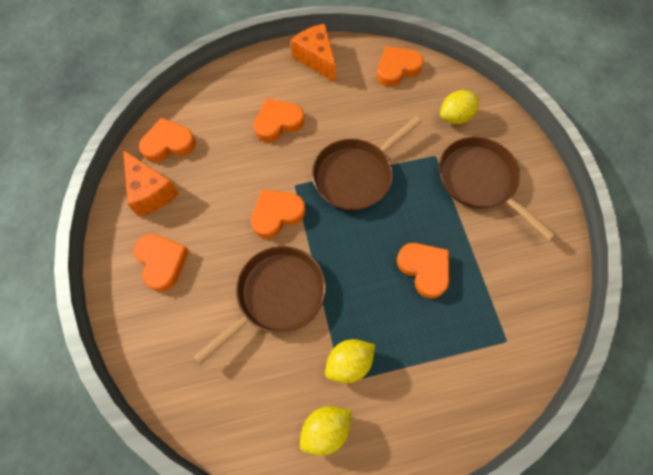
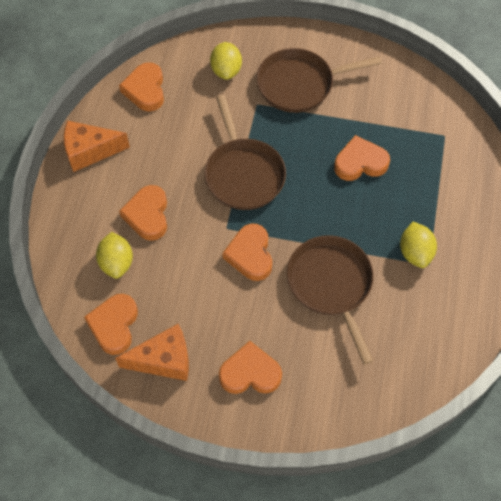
camera: 65 degrees left, 5 degrees down
(325, 429) = (461, 292): yellow lemon -> yellow lemon (117, 263)

